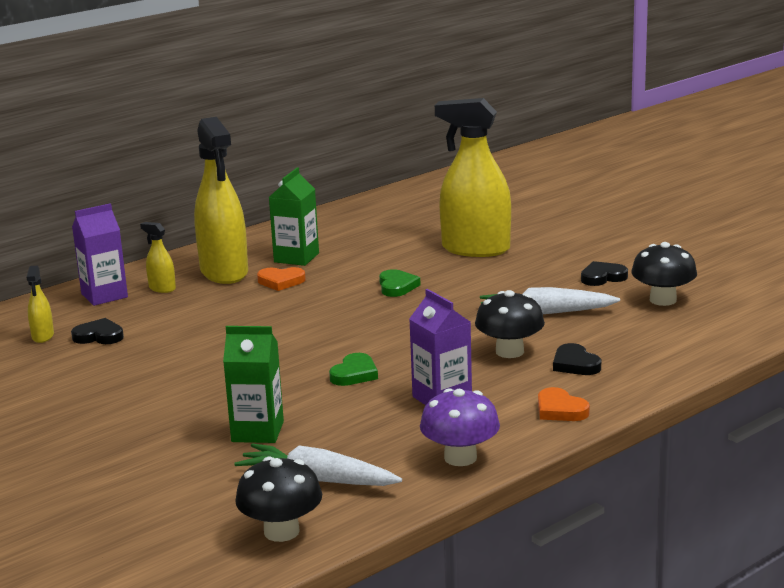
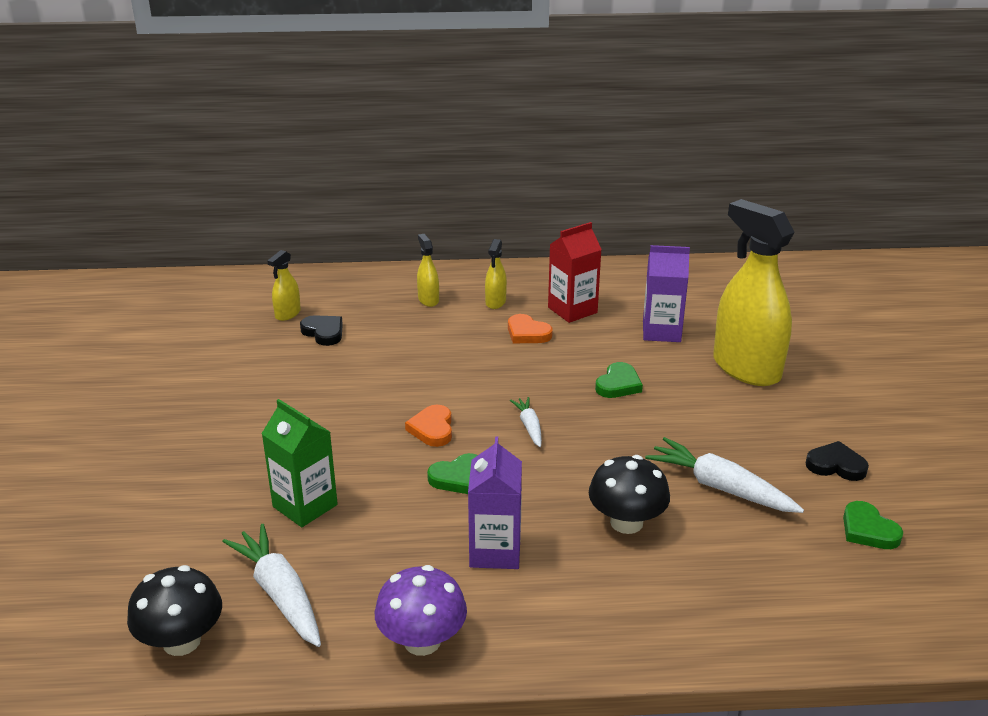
camera: 35 degrees right, 10 degrees up
(104, 295) = (379, 289): purple carton -> purple carton (661, 331)
(224, 272) = (495, 302): yellow spray bottle -> yellow spray bottle, size x0.43
(296, 258) = (572, 310): green carton -> red carton
(365, 330) = (529, 426): none -> white carrot
(560, 410) = (585, 631): orange heart -> orange heart (432, 429)
(575, 364) = (671, 575): black heart -> none
(663, 300) = (868, 530): black mushroom -> green heart

